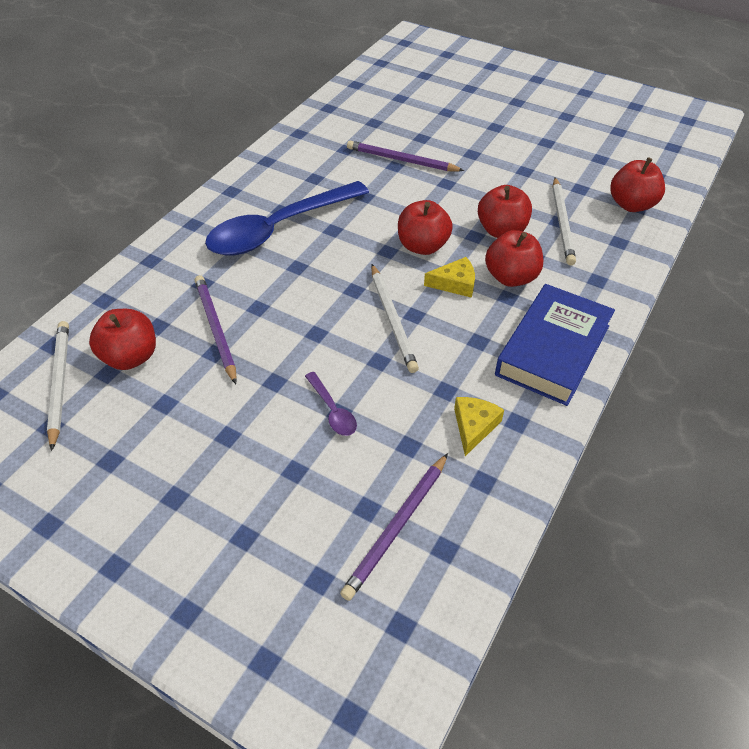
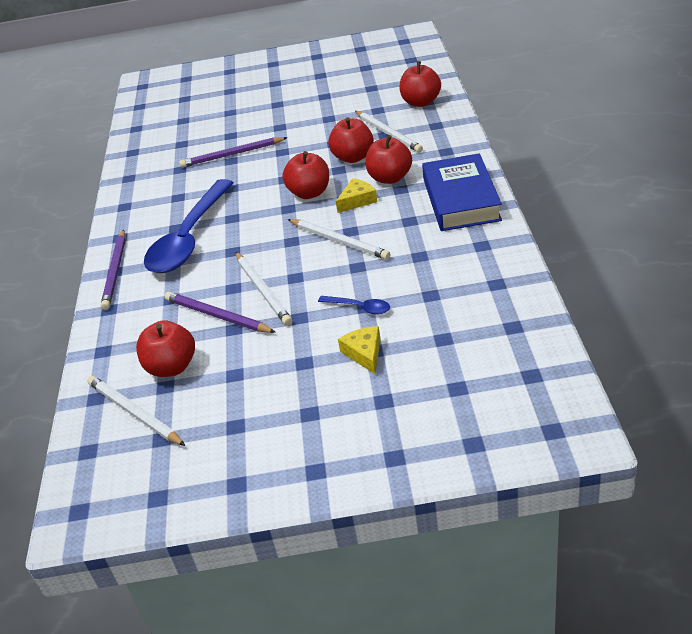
camera: 30 degrees left, 10 degrees down
(277, 328) = (263, 290): none -> white pencil
(332, 410) = (359, 307): purple spoon -> blue spoon
(397, 527) = (473, 335): purple pencil -> purple pencil (115, 271)
(474, 426) = (459, 262): yellow cheese -> yellow cheese (364, 353)

